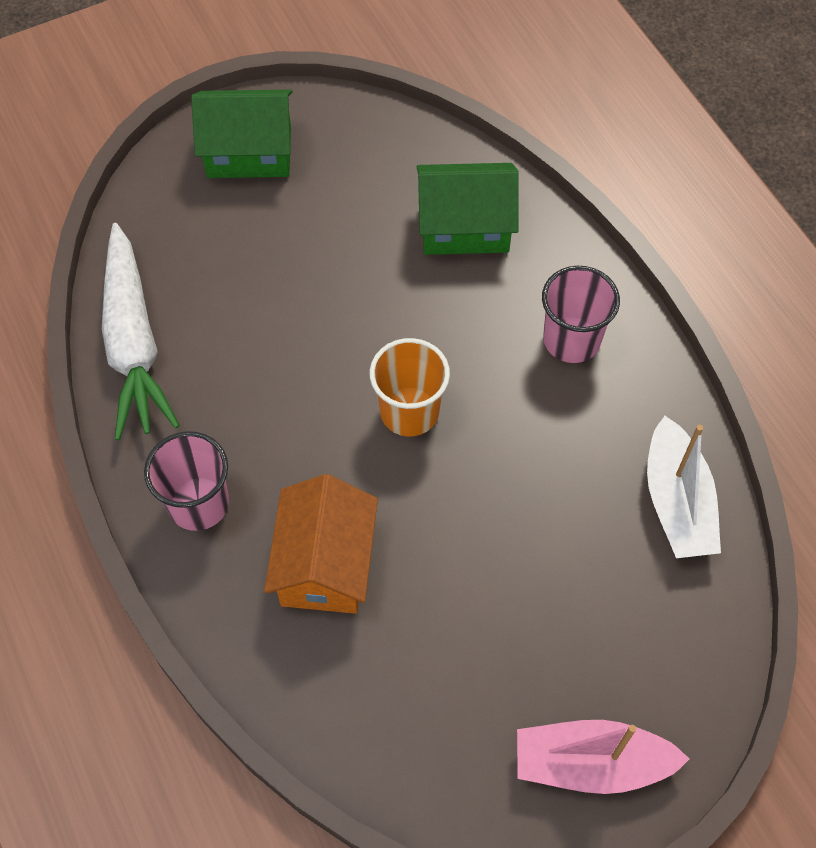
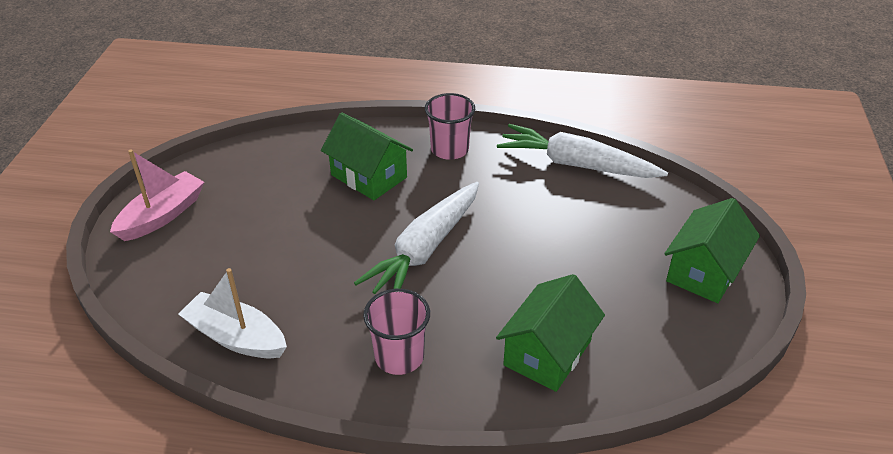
camera: 125 degrees right, 20 degrees down
(325, 564) = (369, 176): orange house -> green house
(409, 411) = (425, 249): orange cup -> white carrot

